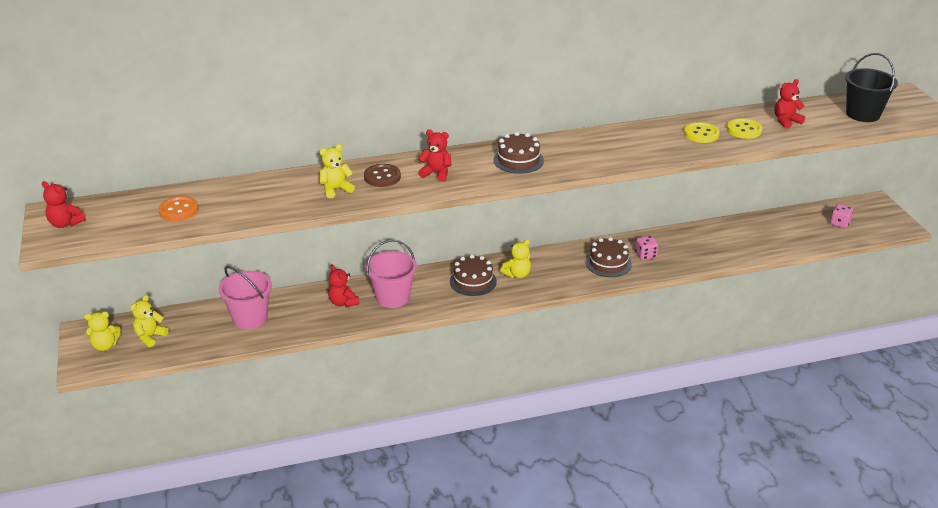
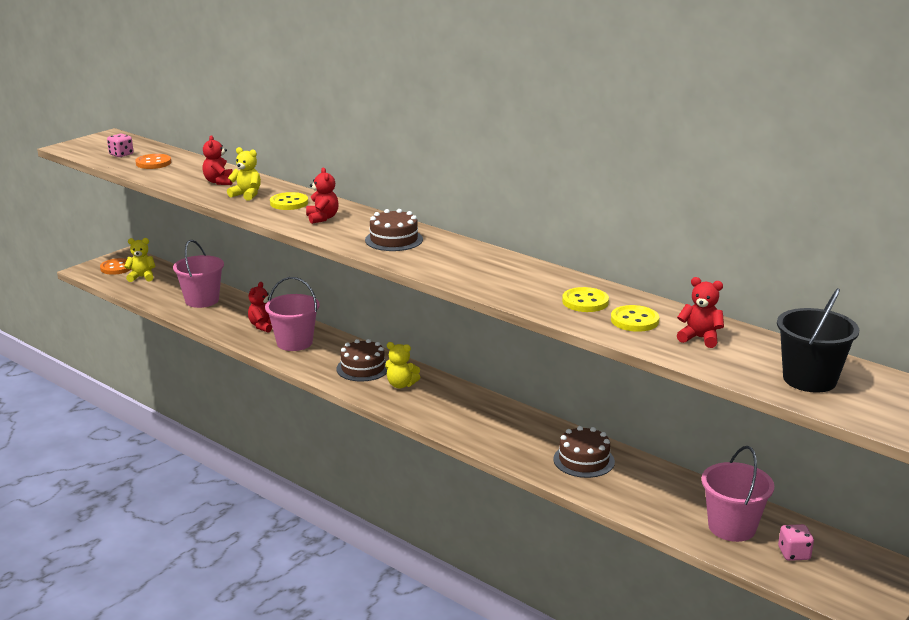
camera: 55 degrees right, 10 degrees down
(65, 224) = (99, 143): red teddy bear -> red teddy bear (219, 182)
(105, 345) = (116, 268): yellow teddy bear -> orange button
(382, 177) = (289, 203): brown button -> yellow button
(608, 263) = (483, 424): brown cake -> brown cake (583, 460)
(645, 255) = (527, 441): pink dice -> pink dice (121, 154)
(800, 229) = (732, 527): none -> pink bucket

